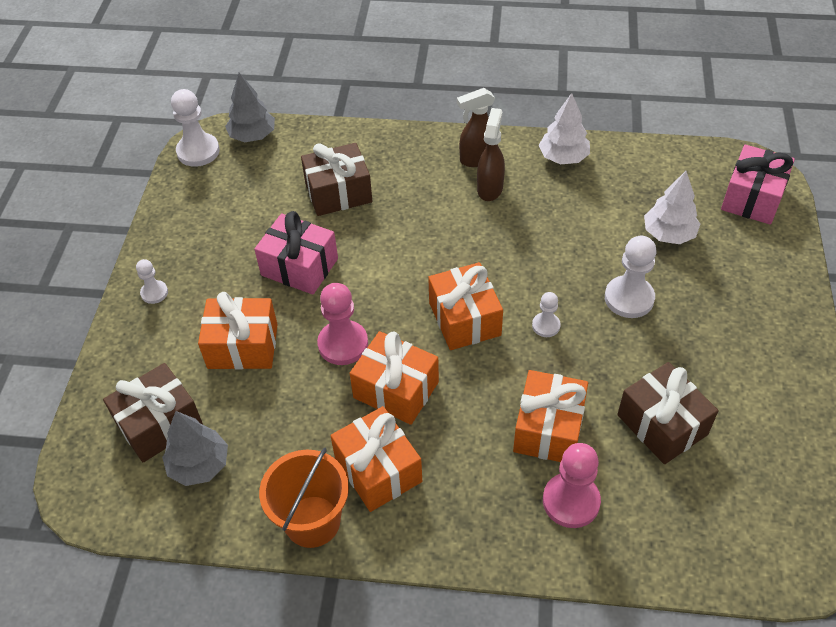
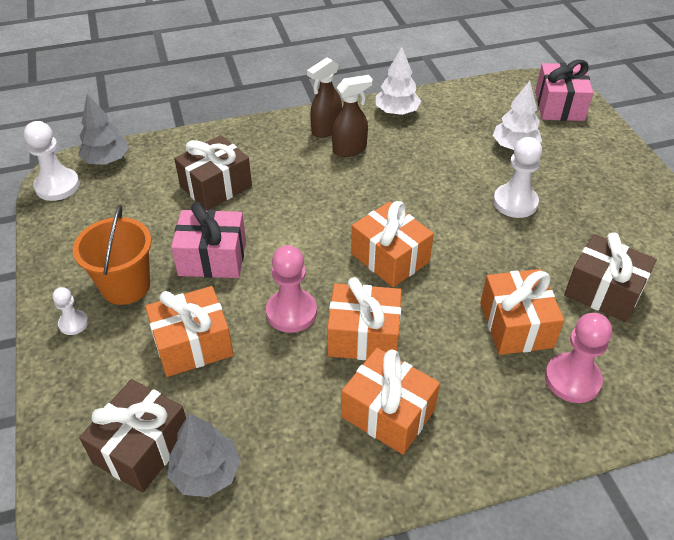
camera: 25 degrees left, 5 degrees down
(312, 521) = (352, 485): orange bucket -> orange bucket (126, 286)
(490, 188) = (350, 149): brown spray bottle -> brown spray bottle turned 75 degrees clockwise
(546, 326) = (462, 243): white pawn -> none

